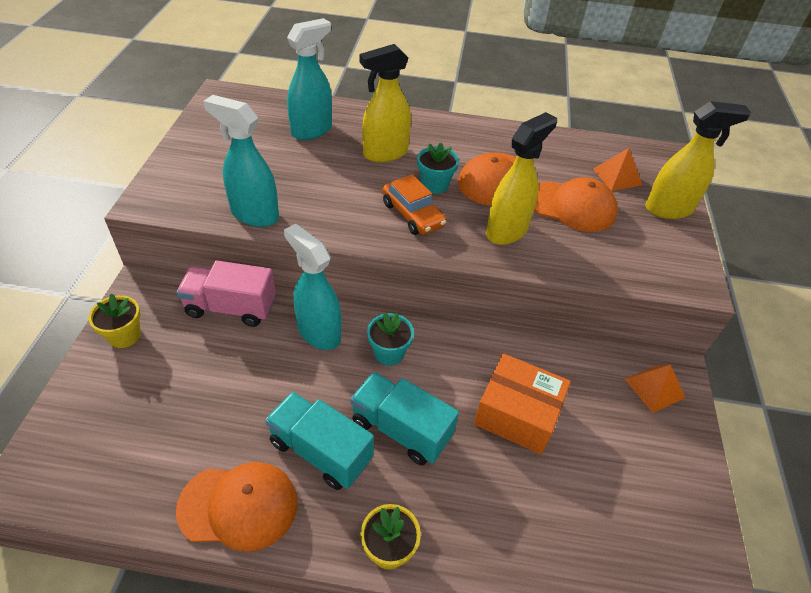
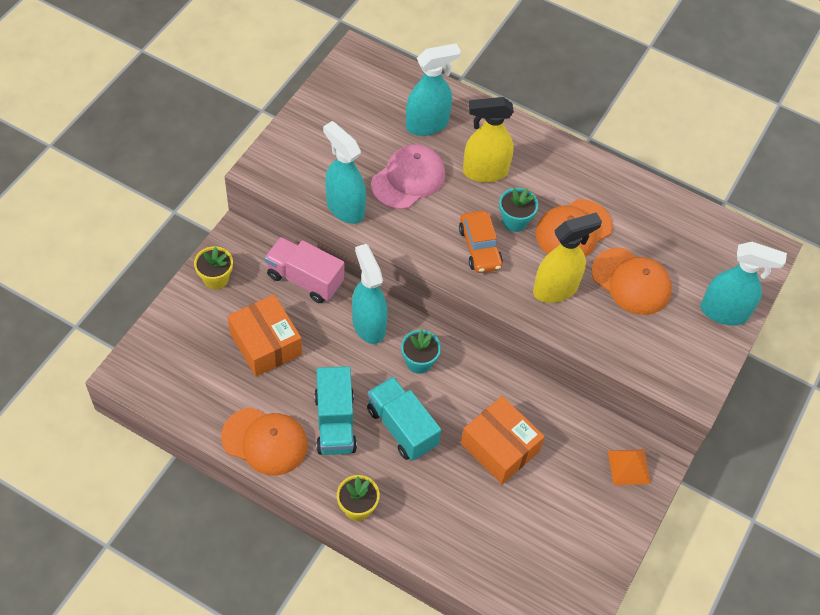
camera: 20 degrees right, 10 degrees up
(205, 388) = (265, 344): none -> orange box
(312, 175) = (408, 179): none -> pink cap
(320, 451) = (335, 423): turquoise truck -> turquoise truck turned 150 degrees counterclockwise
(617, 176) = (697, 262): orange pyramid -> none
(669, 209) = (724, 312): yellow spray bottle -> turquoise spray bottle

